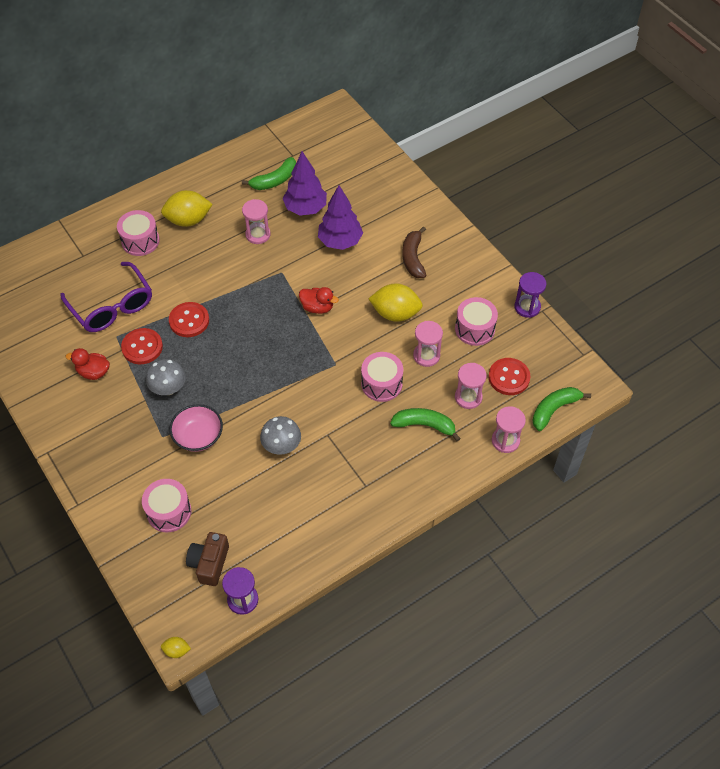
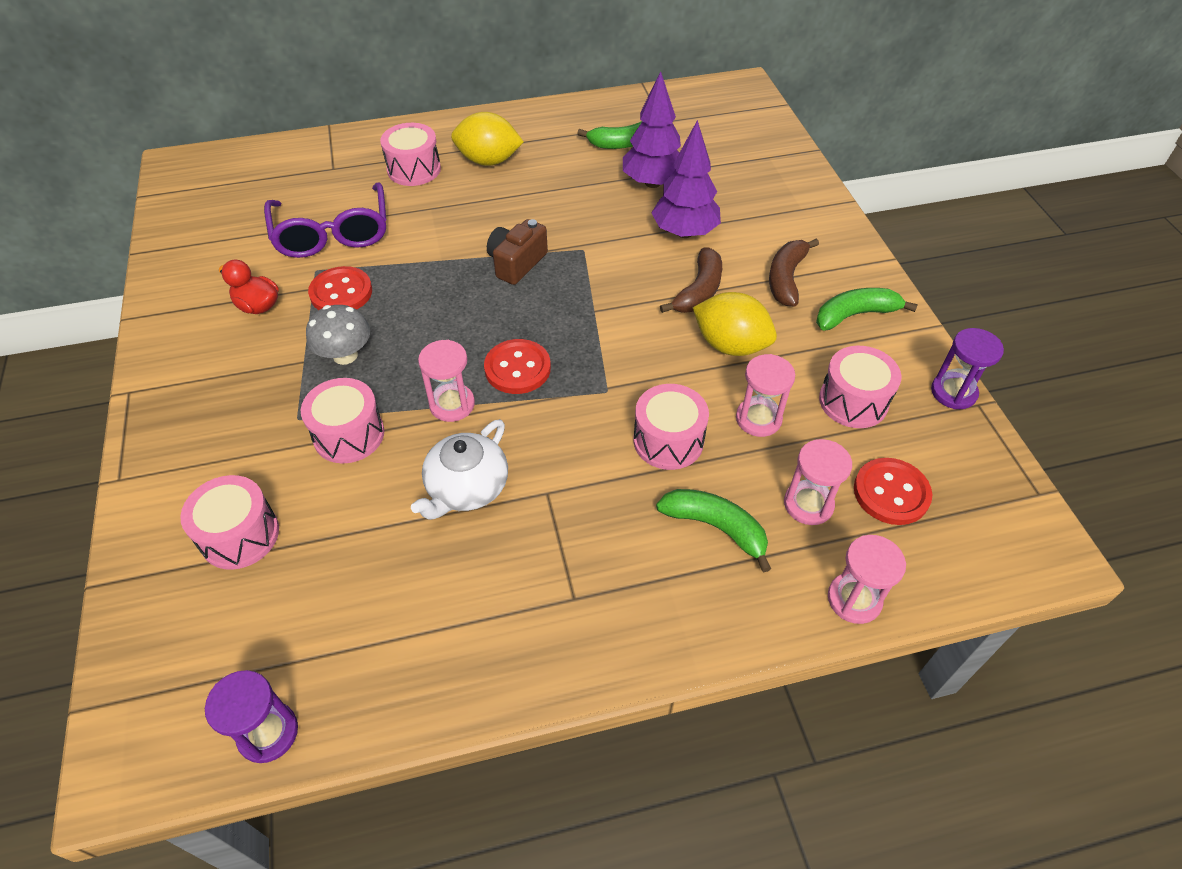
camera: 20 degrees right, 5 degrees down
(177, 650) = (106, 788): yellow lemon -> none
(189, 321) = (423, 276): red button -> red button (517, 368)
(198, 436) = (349, 434): pink bowl -> pink drum
(209, 563) = (251, 644): brown camera -> brown camera (516, 263)
(258, 234) = (572, 198): pink hourglass -> pink hourglass (452, 404)
(281, 446) = (466, 487): grey mushroom -> white teapot
(317, 307) = (614, 306): red duck -> none
(364, 282) = (699, 291): none -> brown banana
(554, 409) = (962, 572): green banana -> green banana (855, 315)

